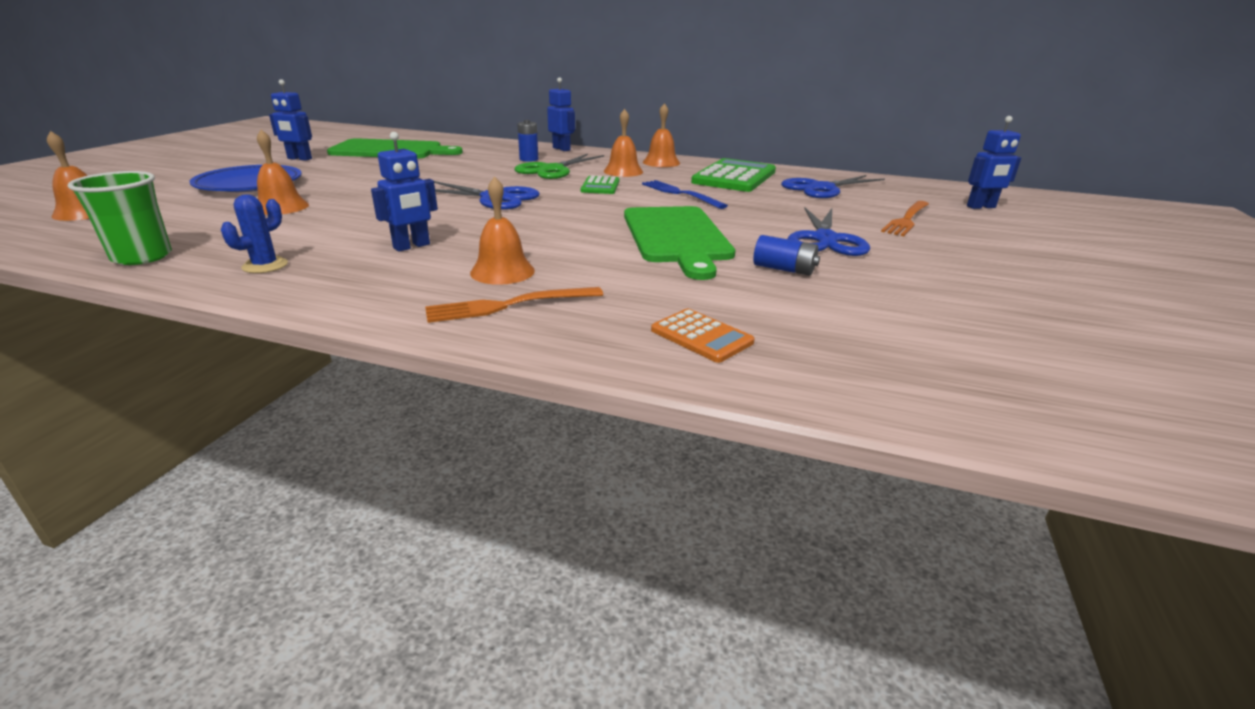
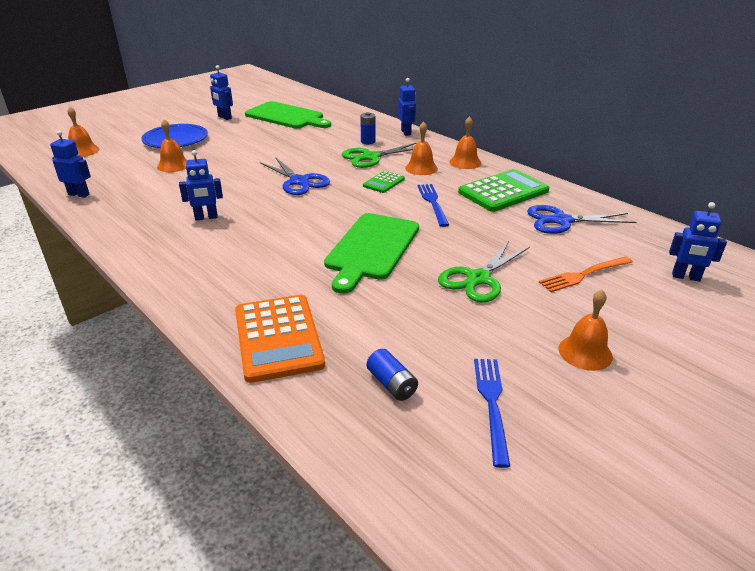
camera: 30 degrees right, 5 degrees up
(142, 257) = (79, 194): green cup -> blue robot
(265, 266) = (123, 215): blue cactus -> none
(502, 271) = (231, 252): orange bell -> orange bell (585, 352)
(507, 305) = (205, 281): orange fork -> none
(701, 336) = (278, 338): orange calculator -> orange calculator, size x1.95
(784, 269) = (404, 299): blue battery -> blue battery (392, 384)
(825, 239) = (478, 279): blue scissors -> green scissors
(1014, 329) = (491, 403): none -> blue fork

